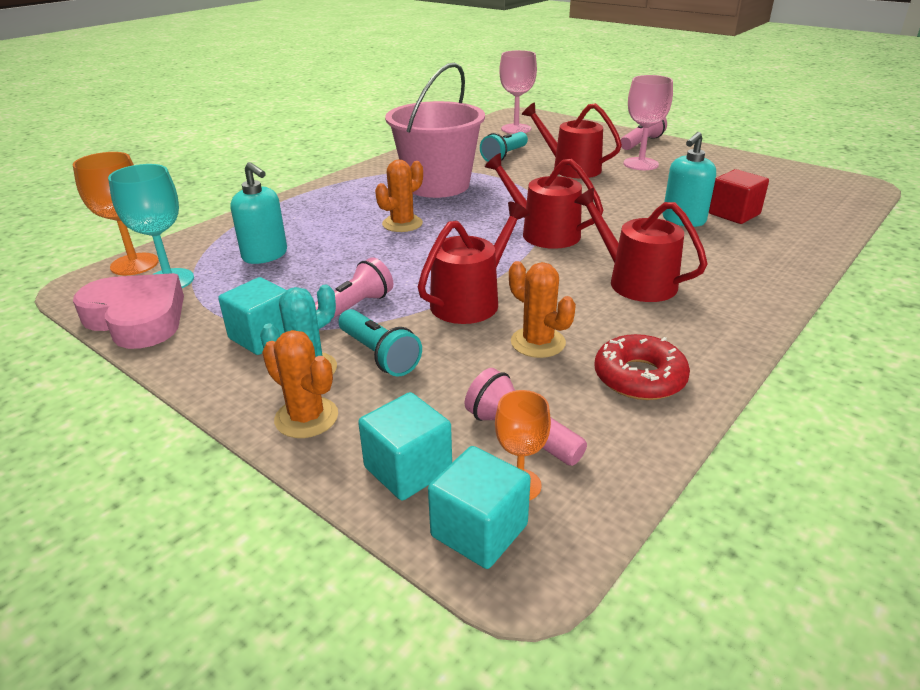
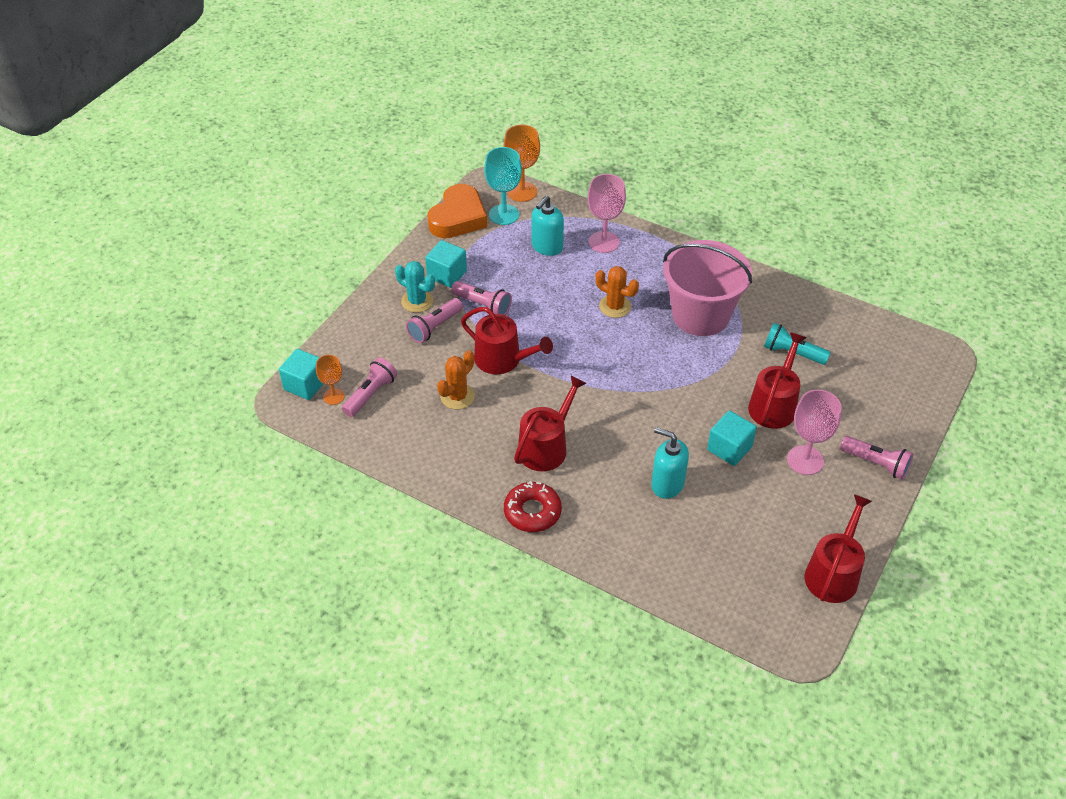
camera: 80 degrees right, 15 degrees up
(137, 318) = (458, 218): pink heart -> orange heart
(306, 417) = (376, 311): orange cactus -> none
(379, 355) = (434, 327): turquoise flashlight -> pink flashlight
(408, 469) = (342, 355): turquoise cube -> turquoise cube (729, 448)
(516, 129) = (884, 355): pink goblet -> pink goblet (604, 242)
(543, 233) = (617, 391): red watering can -> red watering can (833, 573)
(639, 377) = (426, 444): red donut -> red donut (532, 512)
(734, 214) = (690, 523): red cube -> none

